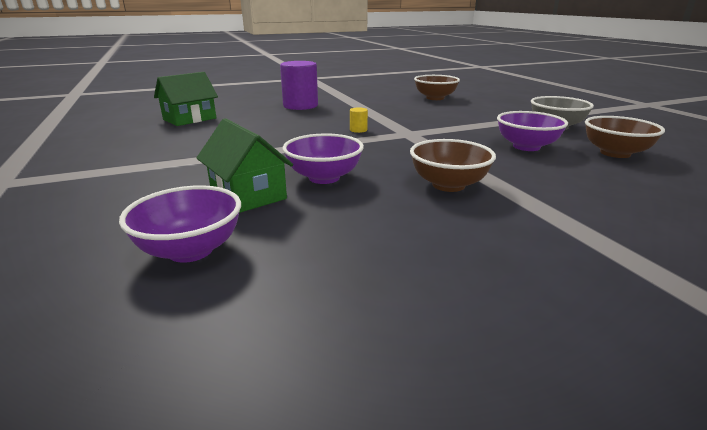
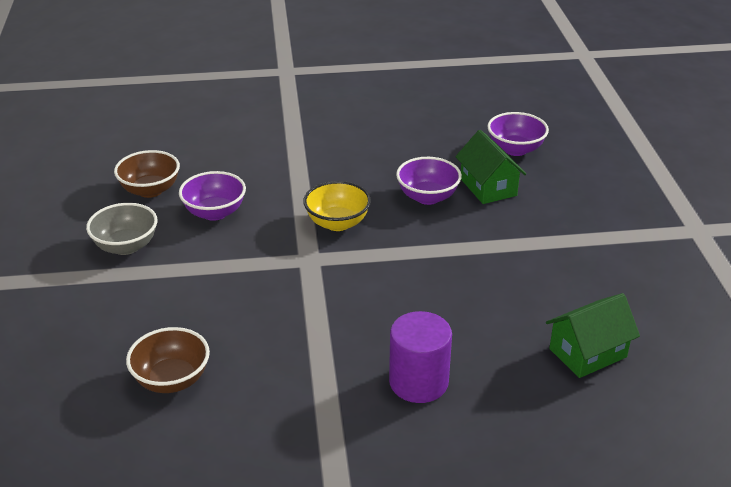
camera: 165 degrees left, 10 degrees up
(358, 130) = (363, 277): yellow cylinder -> none
(406, 151) = (337, 223): none -> yellow bowl
(448, 185) = (336, 174): brown bowl -> none

